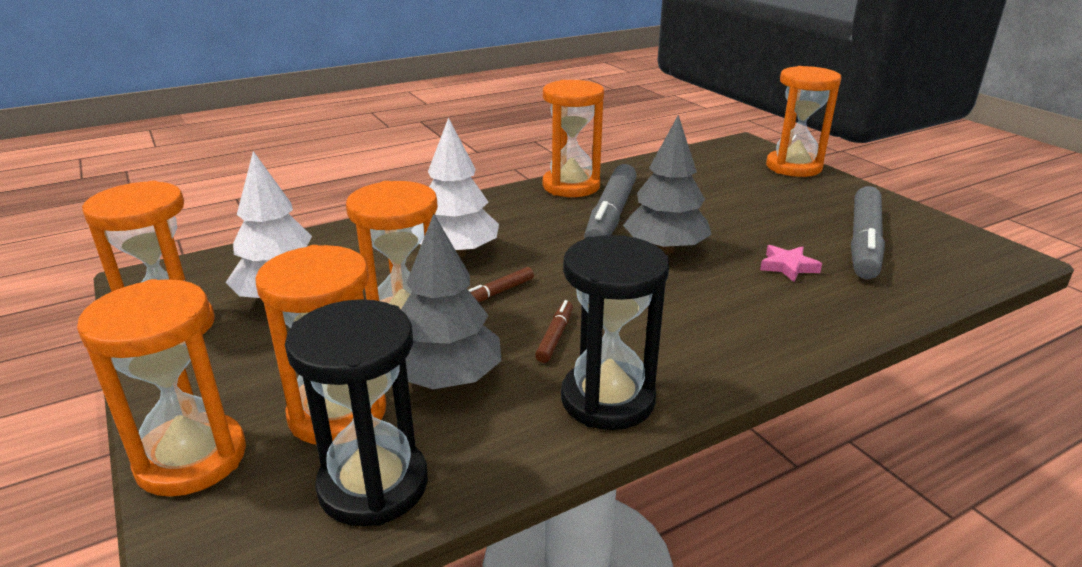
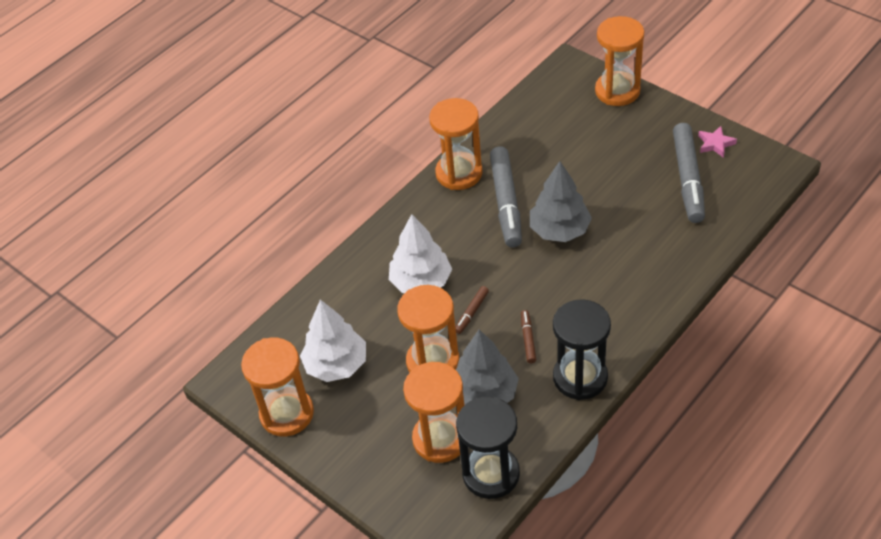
camera: 15 degrees left, 20 degrees up
(191, 458) = (386, 493): orange hourglass -> none
(788, 267) = (645, 223): pink star -> pink star (715, 144)

